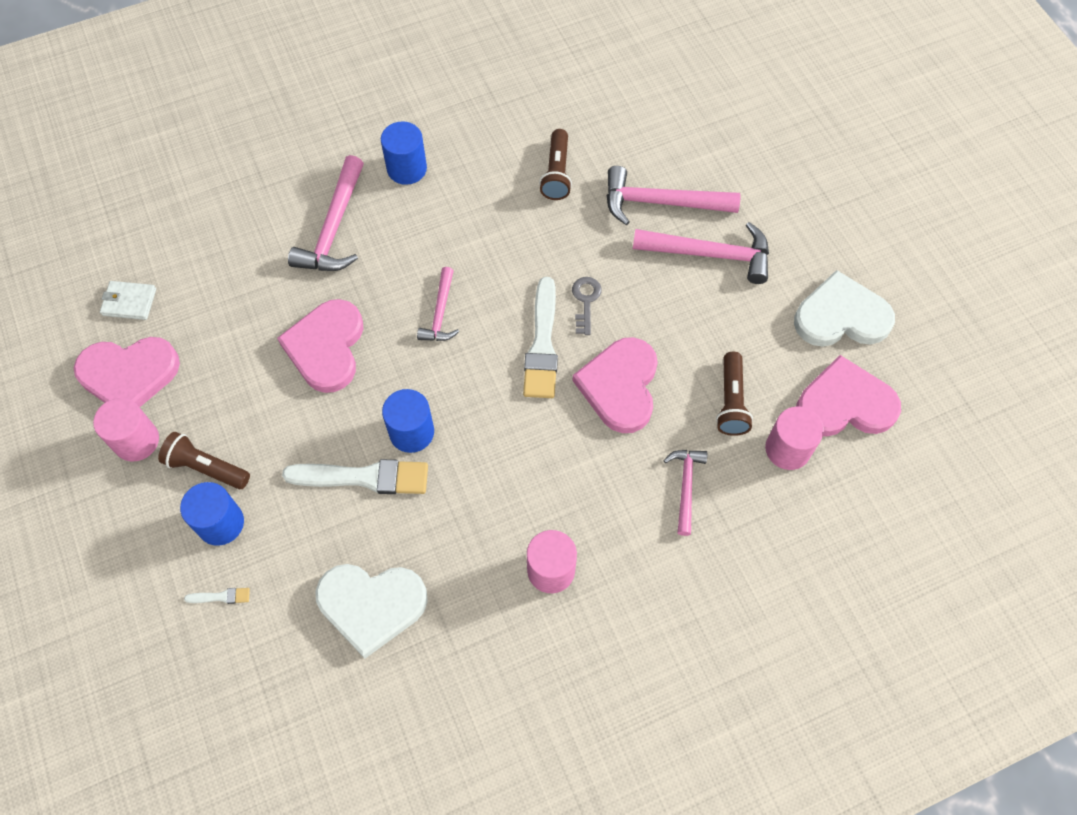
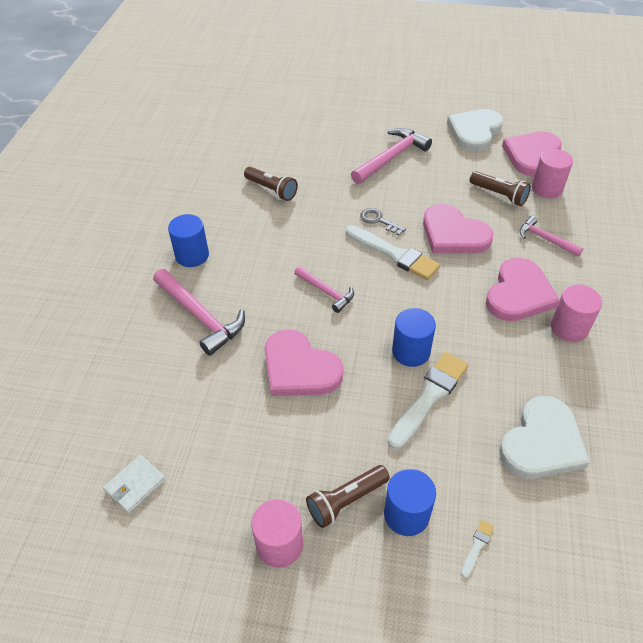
camera: 55 degrees left, 15 degrees down
(129, 375) = (208, 520): pink heart -> pink heart (519, 294)
(661, 203) = (337, 159): pink hammer -> none

